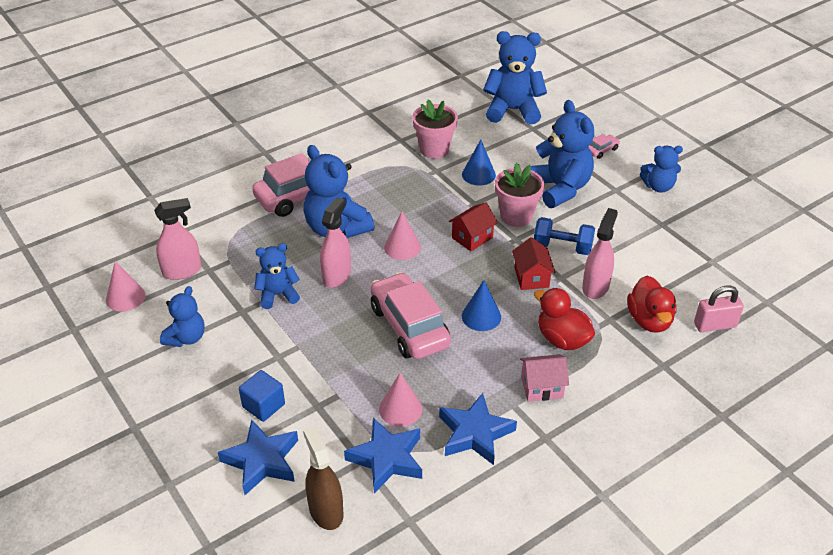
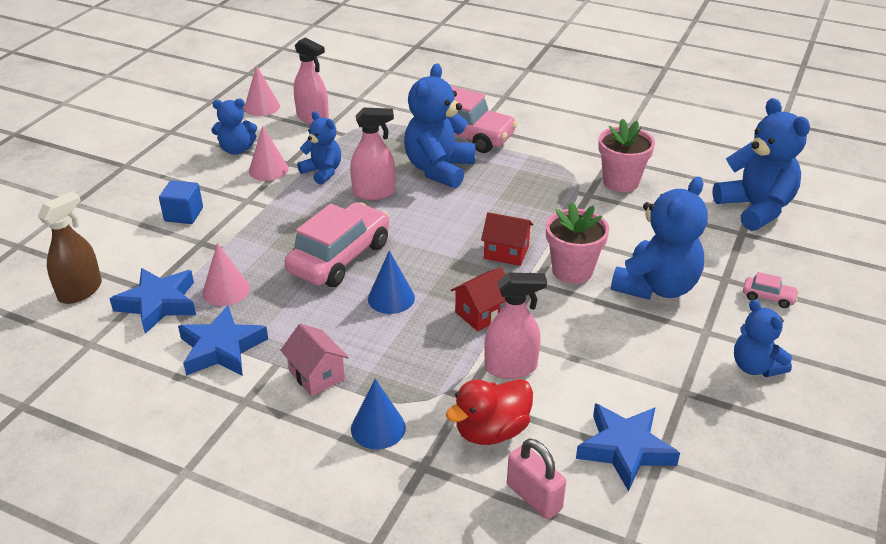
camera: 60 degrees right, 5 degrees down
(262, 461) = (120, 237): blue star -> blue star (625, 449)
(402, 247) = (449, 215): pink cone -> pink cone (268, 170)
(478, 174) = (613, 223): blue cone -> blue cone (378, 428)
(562, 247) = (554, 320): blue dumbbell -> none
(562, 339) = (402, 367): red duck -> none

